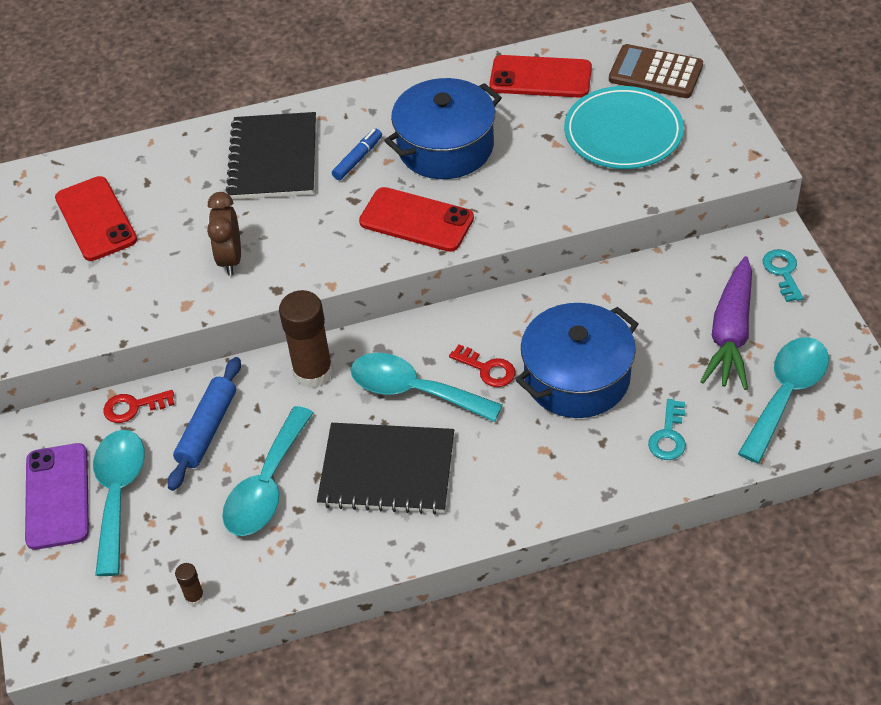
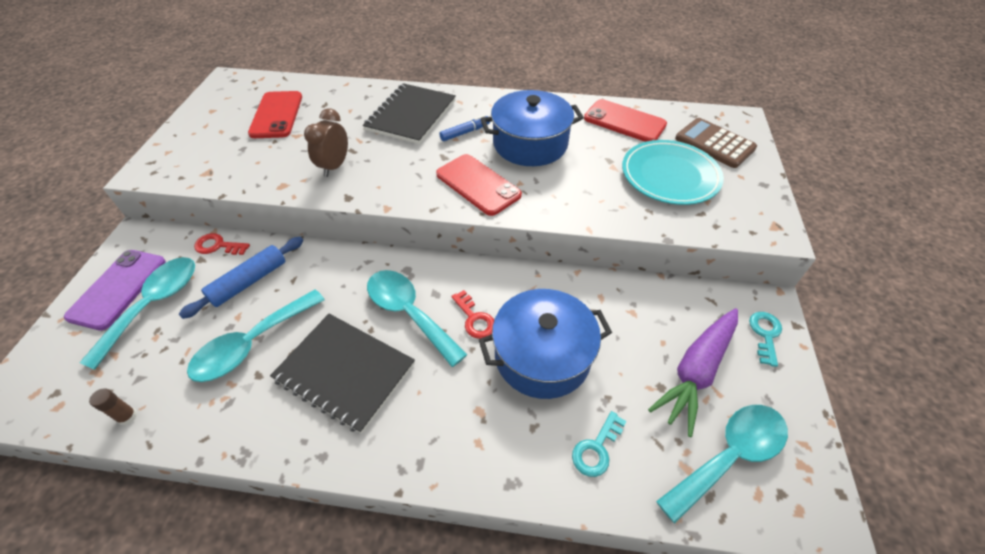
camera: 20 degrees right, 0 degrees up
(313, 372) = (349, 269): brown glue stick -> none

